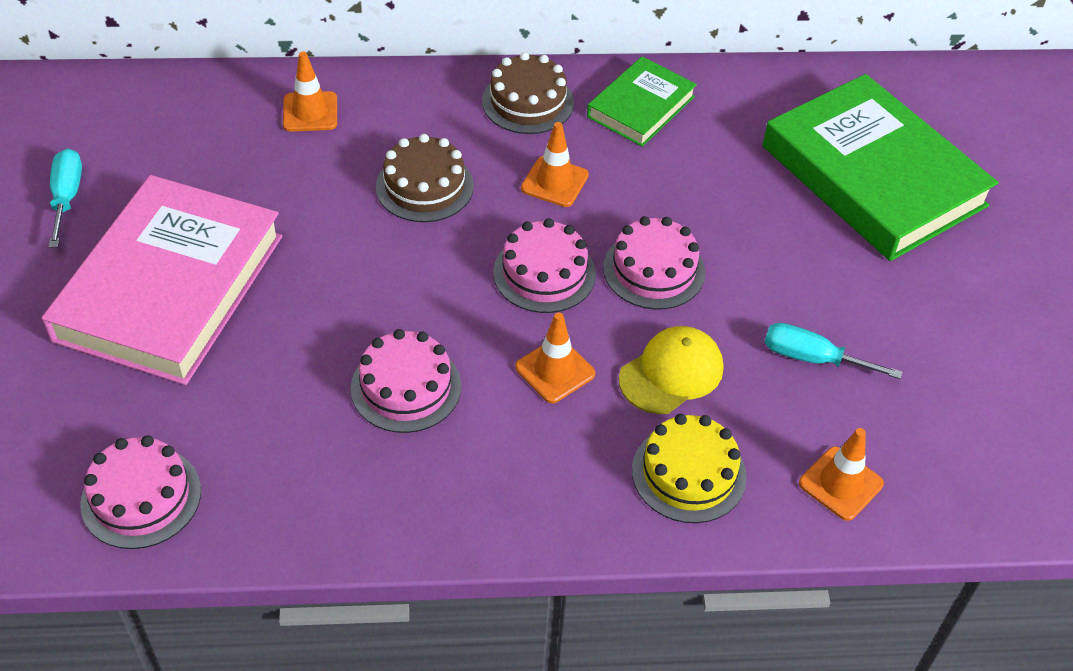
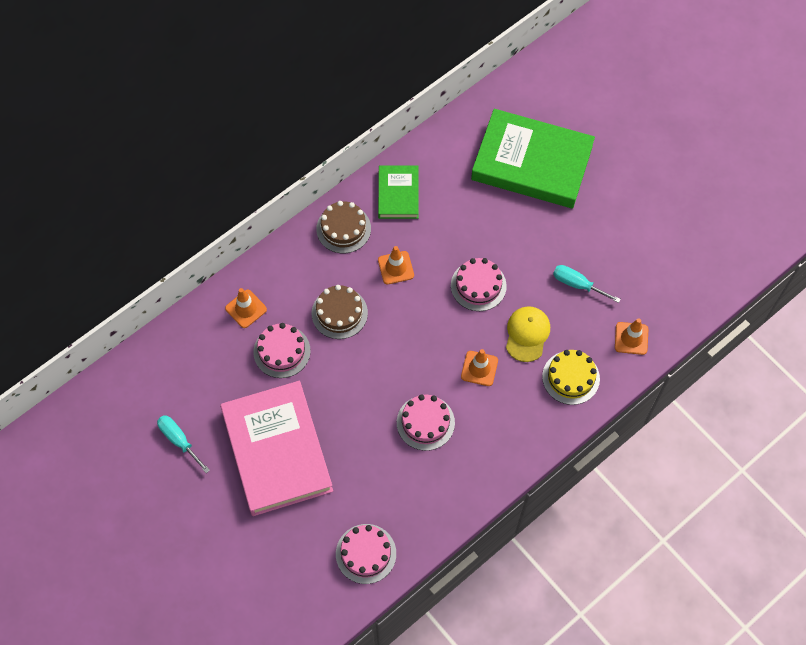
camera: 35 degrees left, 15 degrees up
(544, 273) = (433, 322): pink cake -> pink cake (282, 351)
(812, 358) = (577, 284): turquoise screwdriver -> turquoise screwdriver turned 45 degrees clockwise

